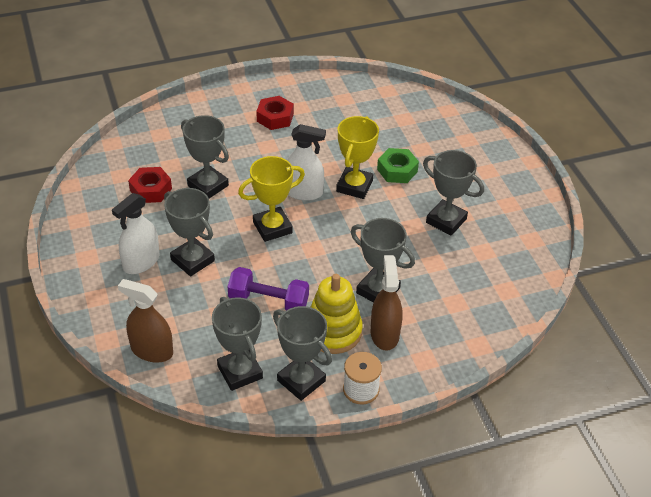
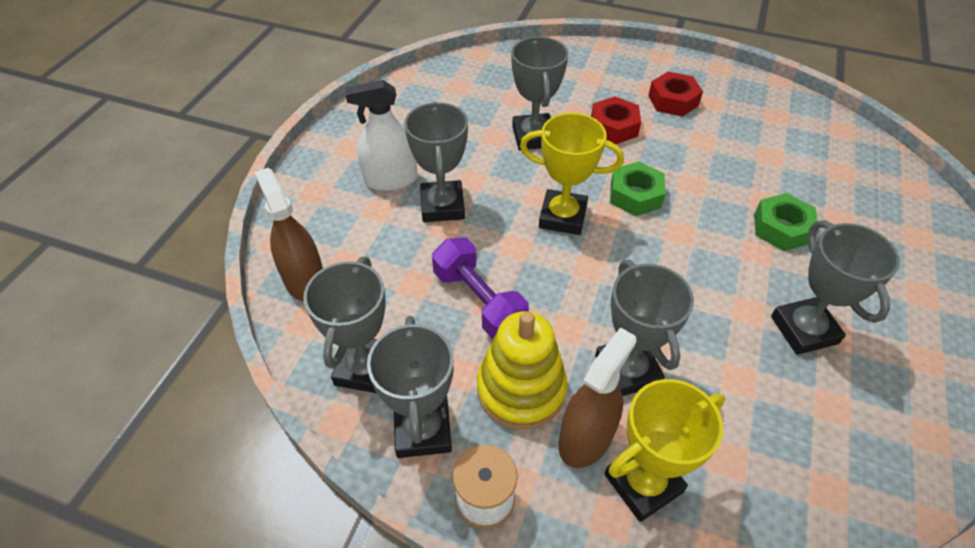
camera: 40 degrees right, 5 degrees up
(150, 190) = (472, 113): red nut -> red nut (613, 127)
(303, 192) = (635, 195): white spray bottle -> green nut
(354, 186) = (706, 219): yellow trophy -> yellow trophy (643, 483)

